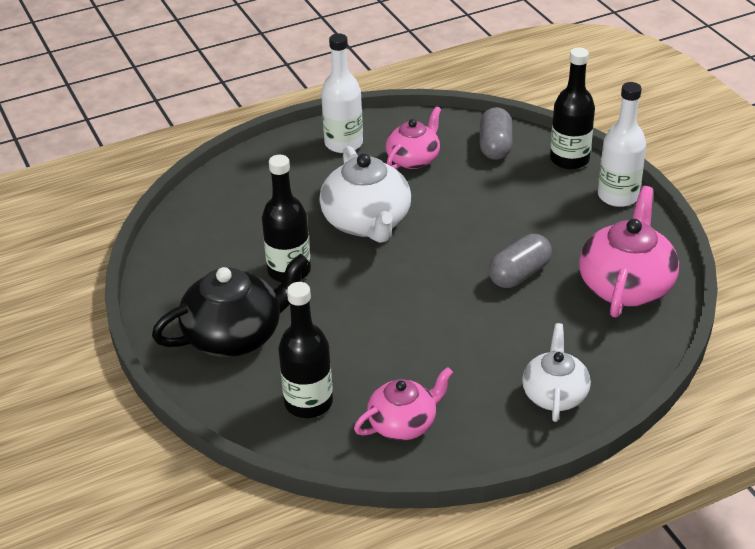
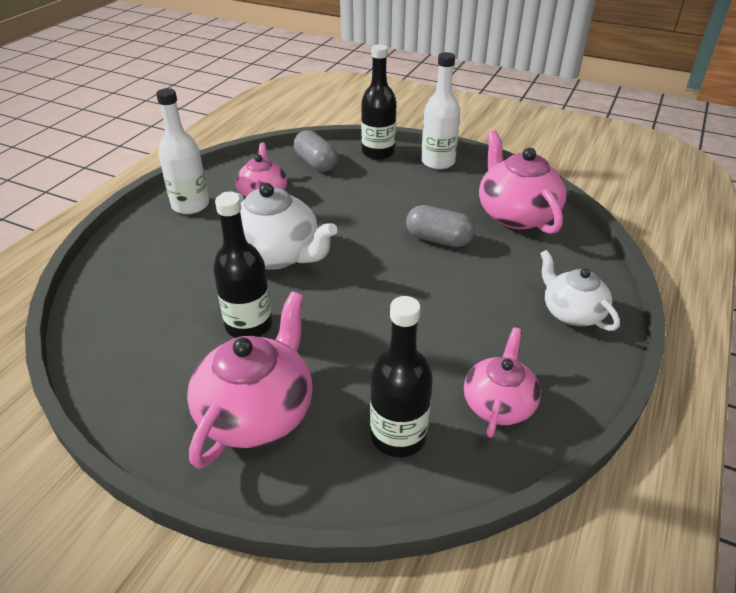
camera: 40 degrees left, 0 degrees up
(235, 335) = (257, 412): black teapot -> pink teapot
(519, 274) = (438, 239): grey capsule -> grey capsule turned 75 degrees counterclockwise

